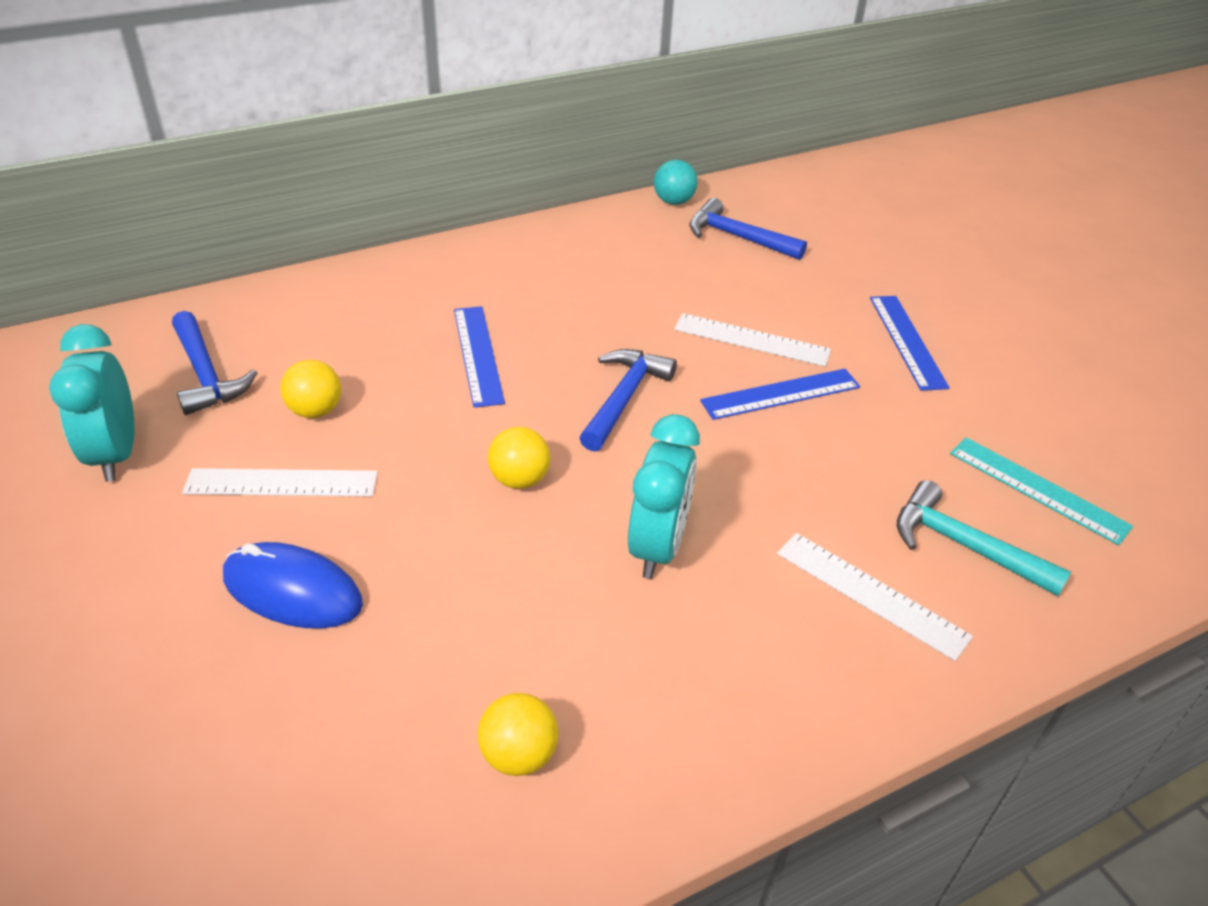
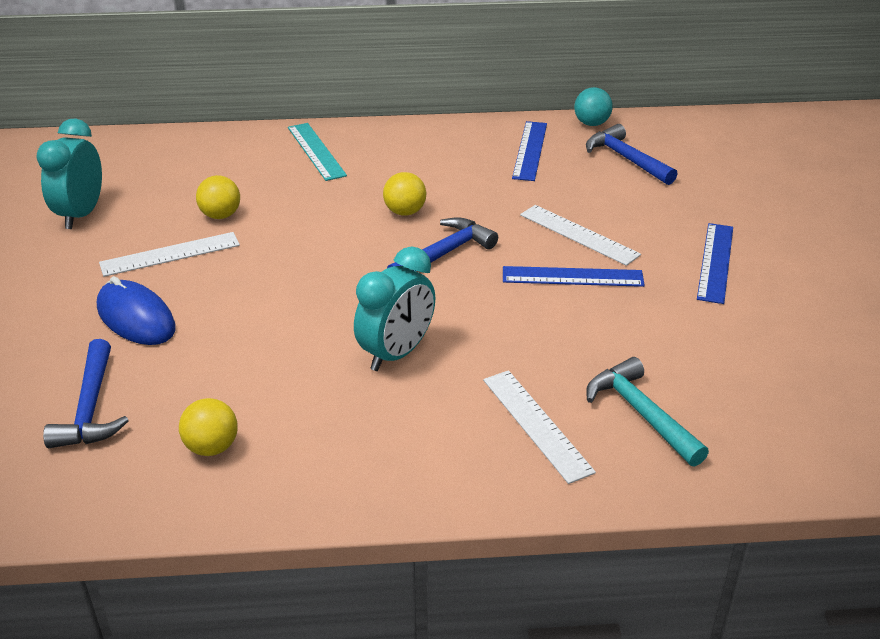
camera: 25 degrees right, 5 degrees down
(206, 374) = (165, 178): blue hammer -> blue hammer (91, 408)
(281, 483) = (170, 254): white ruler -> white ruler turned 45 degrees counterclockwise
(478, 355) = (357, 203): blue ruler -> blue ruler (530, 150)
(519, 480) = (329, 288): yellow ball -> yellow ball (405, 212)
(1037, 489) = (742, 392): turquoise ruler -> turquoise ruler (316, 151)

